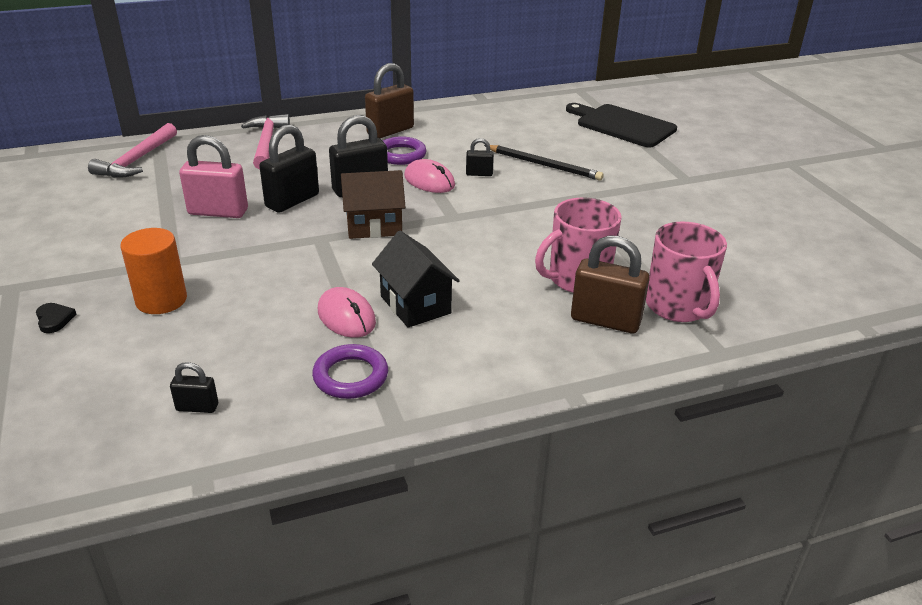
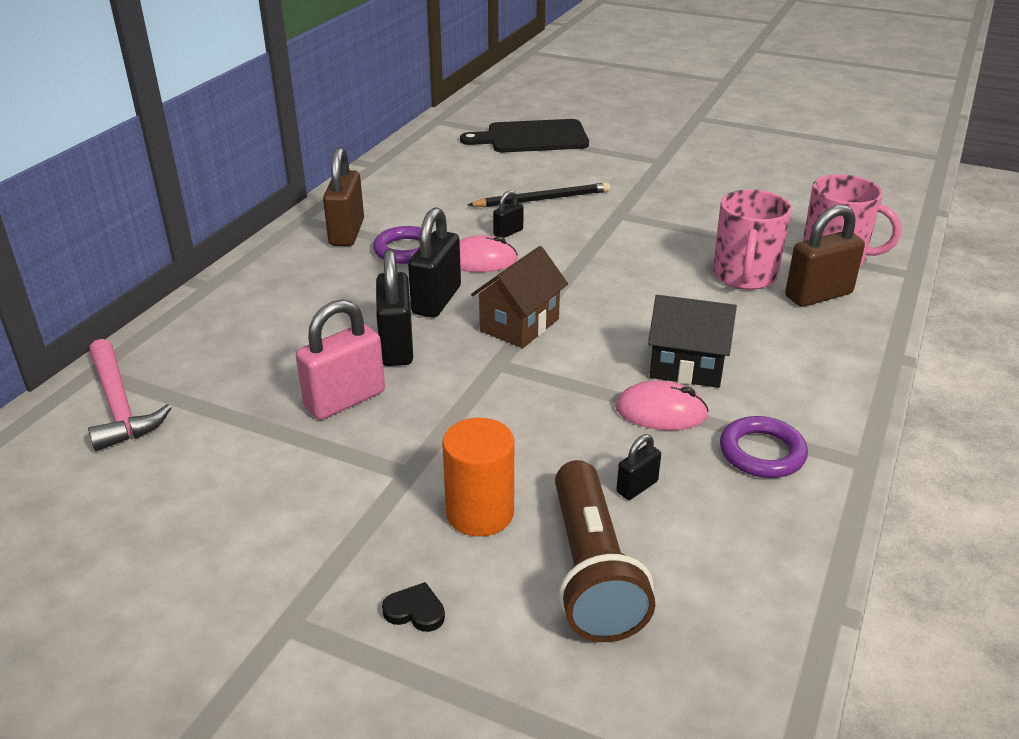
camera: 45 degrees left, 0 degrees up
(146, 362) = (592, 571): none -> brown flashlight
(197, 407) = (716, 568): black padlock -> black padlock (637, 487)
(267, 143) = (241, 307): pink hammer -> none

